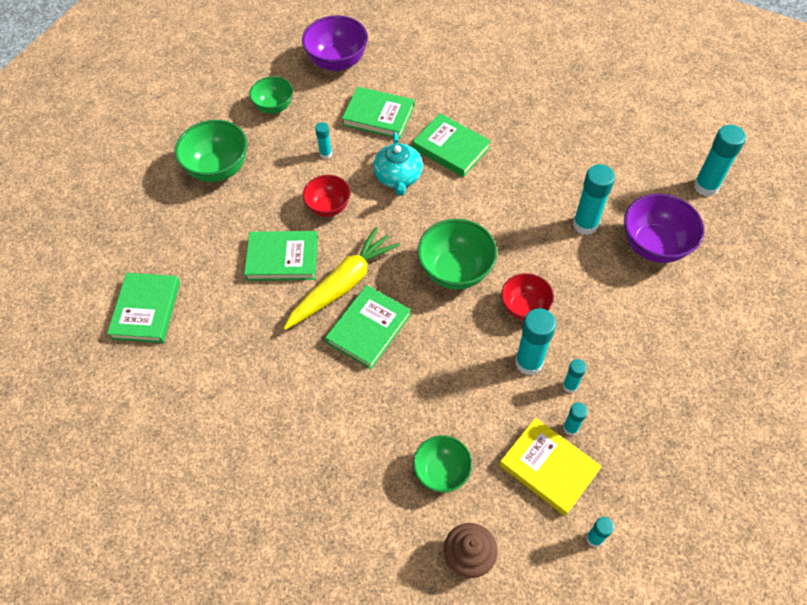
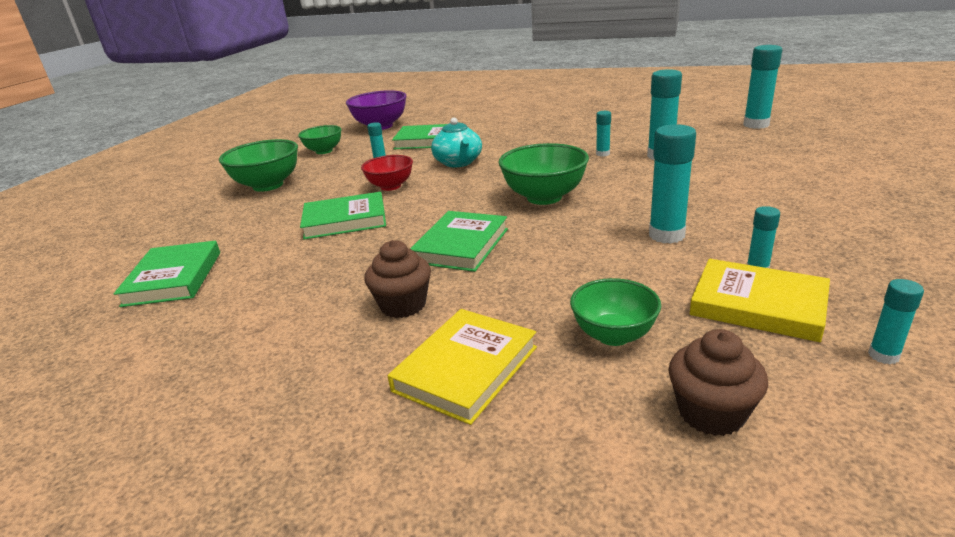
camera: 10 degrees left, 30 degrees down
(312, 397) = (403, 305): none -> brown cupcake
(340, 478) = (466, 369): none -> yellow book
(343, 285) = (420, 224): yellow carrot -> none
(451, 148) = (504, 143): green book -> none
(524, 307) = (634, 205): red bowl -> none
(570, 386) = (728, 242): turquoise glue stick -> turquoise glue stick (602, 154)
(654, 245) = (738, 155): purple bowl -> none

